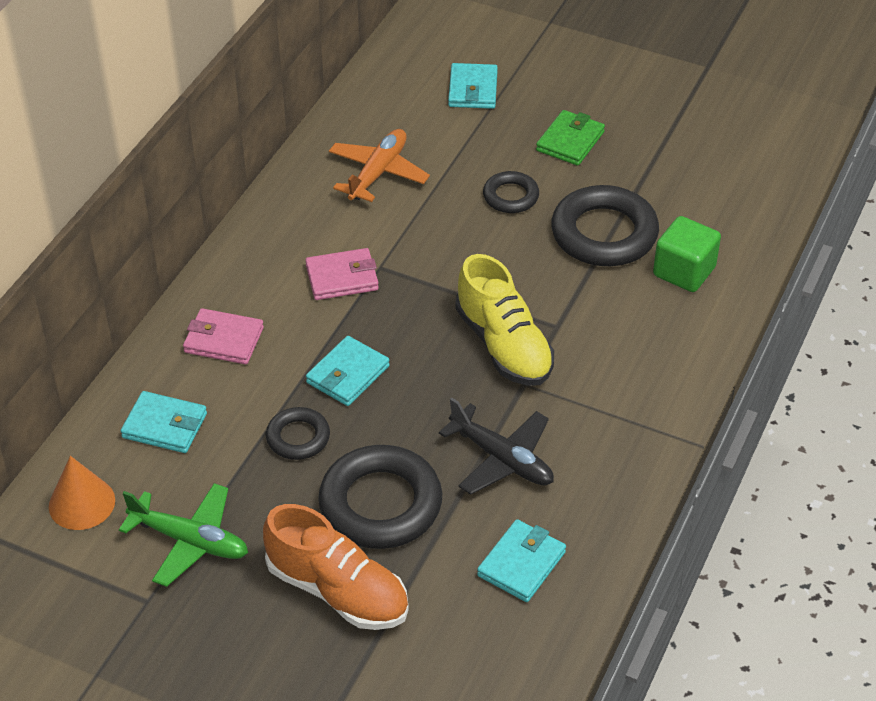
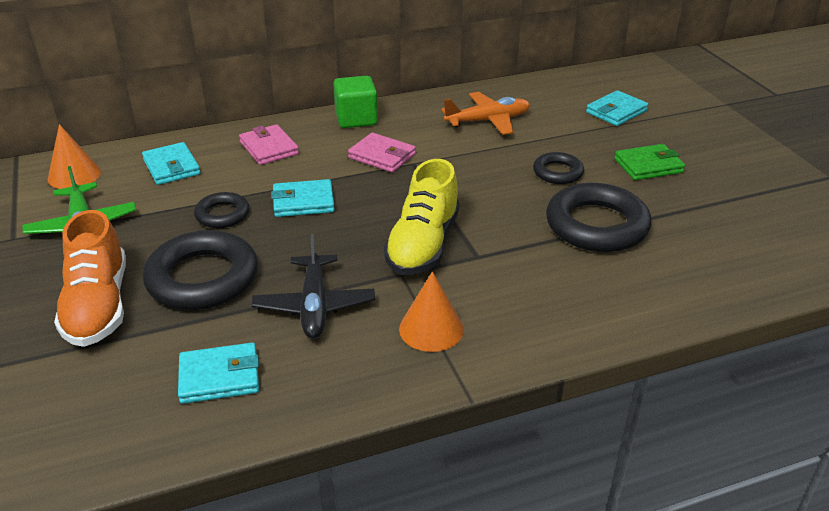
camera: 45 degrees right, 10 degrees down
(607, 413) = (431, 329): none -> orange cone
(684, 271) = (629, 281): green cube -> green cube (356, 119)

